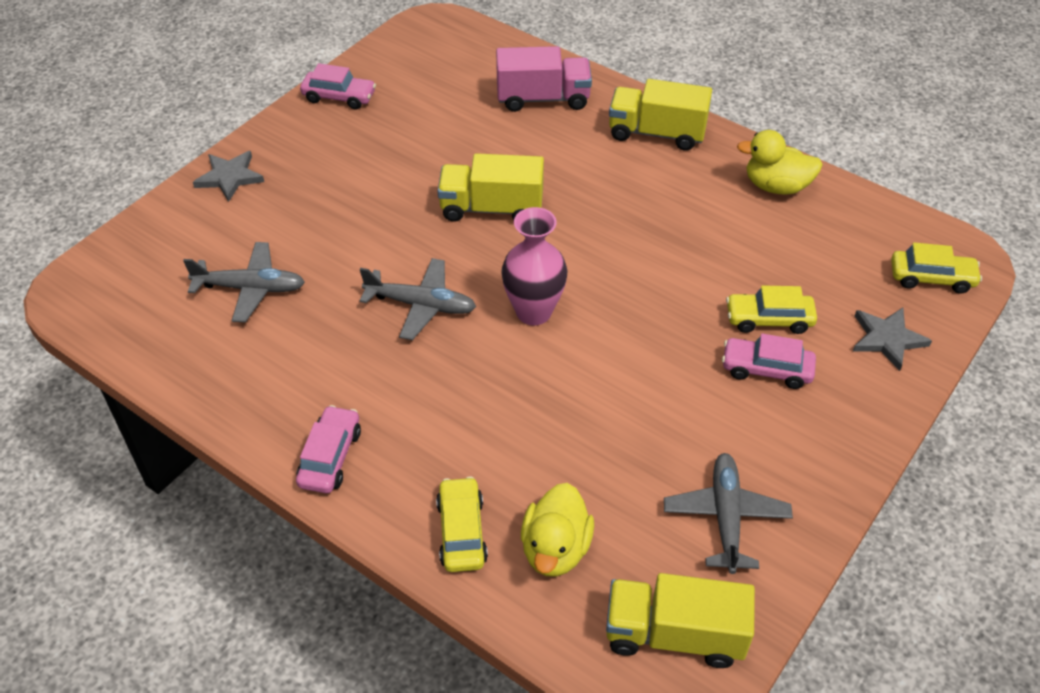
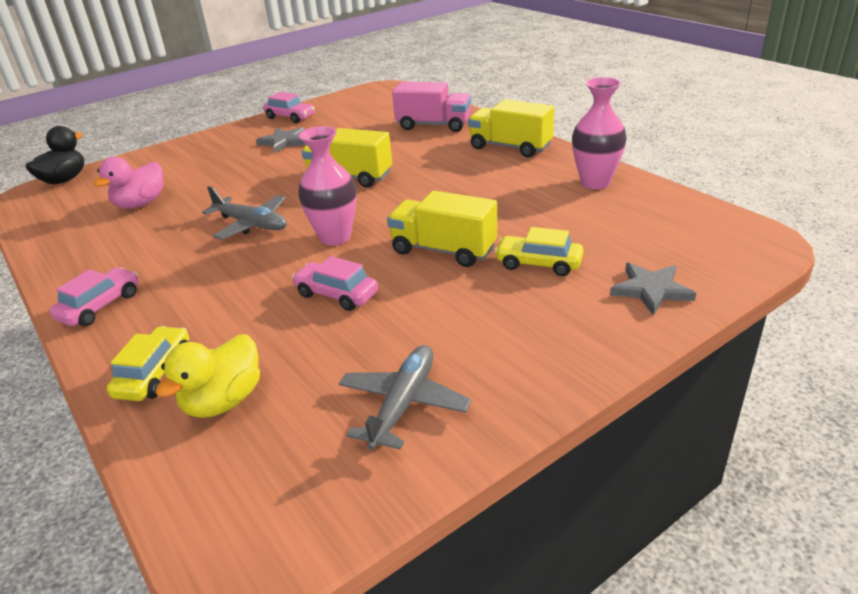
camera: 20 degrees right, 15 degrees down
(102, 257) = (64, 180): none -> black duck
(230, 177) = (183, 149): grey star -> grey star (284, 142)
(250, 288) = (141, 204): grey plane -> pink duck
(674, 634) = (281, 497): yellow truck -> yellow truck (443, 250)
(766, 369) = (515, 297): pink car -> pink car (336, 294)
(776, 186) = (595, 182): yellow duck -> pink vase
(931, 278) = (719, 252): yellow car -> none

